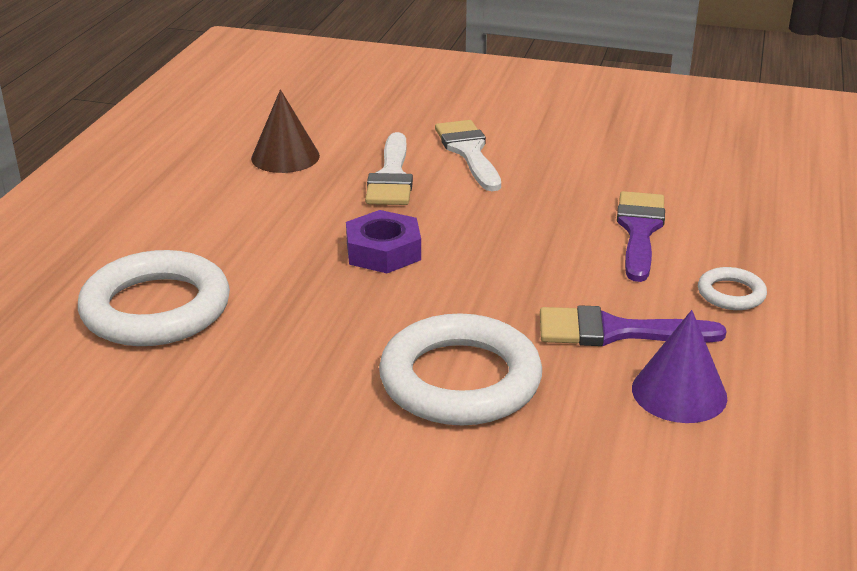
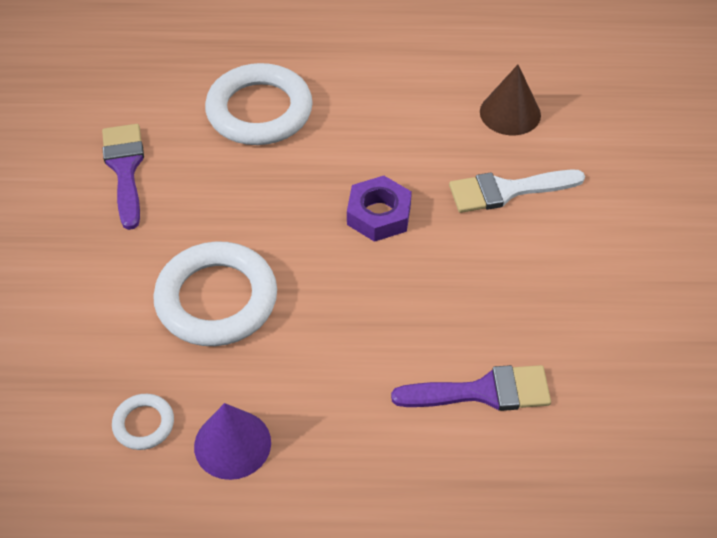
camera: 75 degrees right, 20 degrees up
(468, 152) = (581, 235): white brush -> none
(615, 331) = (307, 390): purple brush -> purple brush (125, 169)
(731, 294) = (394, 475): white ring -> white ring (144, 424)

